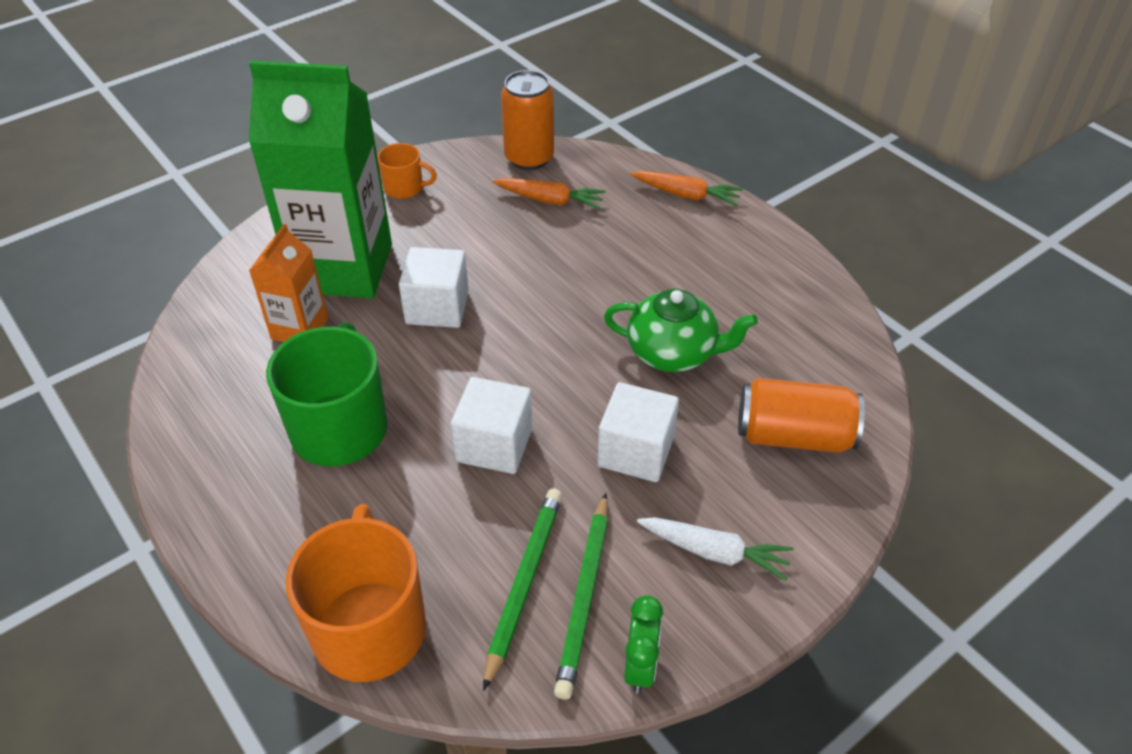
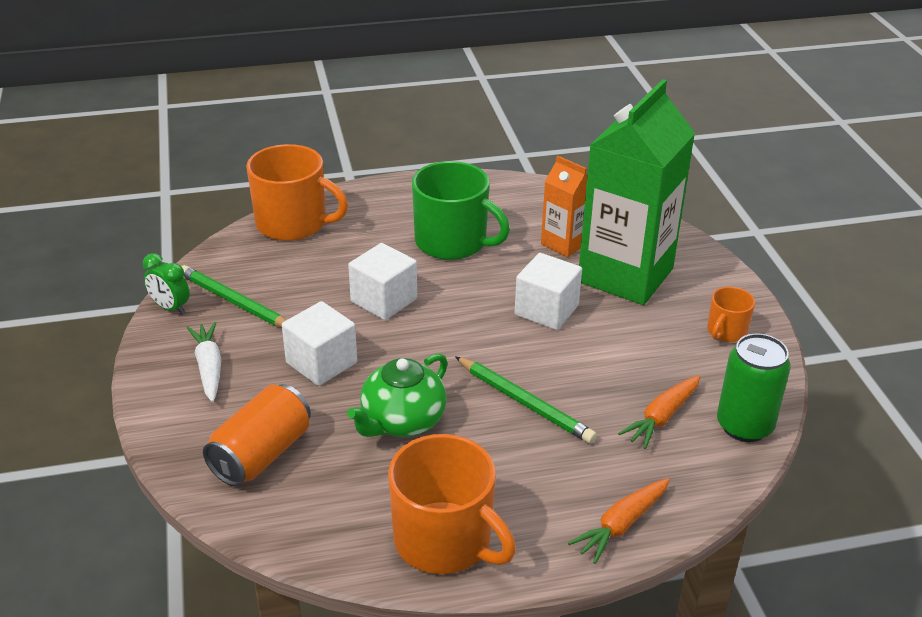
camera: 115 degrees right, 10 degrees down
(524, 583) = (267, 282): green pencil -> green pencil (525, 403)
(529, 158) = (744, 426): orange can -> green can
(714, 552) = (209, 367): white carrot -> white carrot turned 120 degrees clockwise
(781, 278) = (445, 541): none -> orange mug

